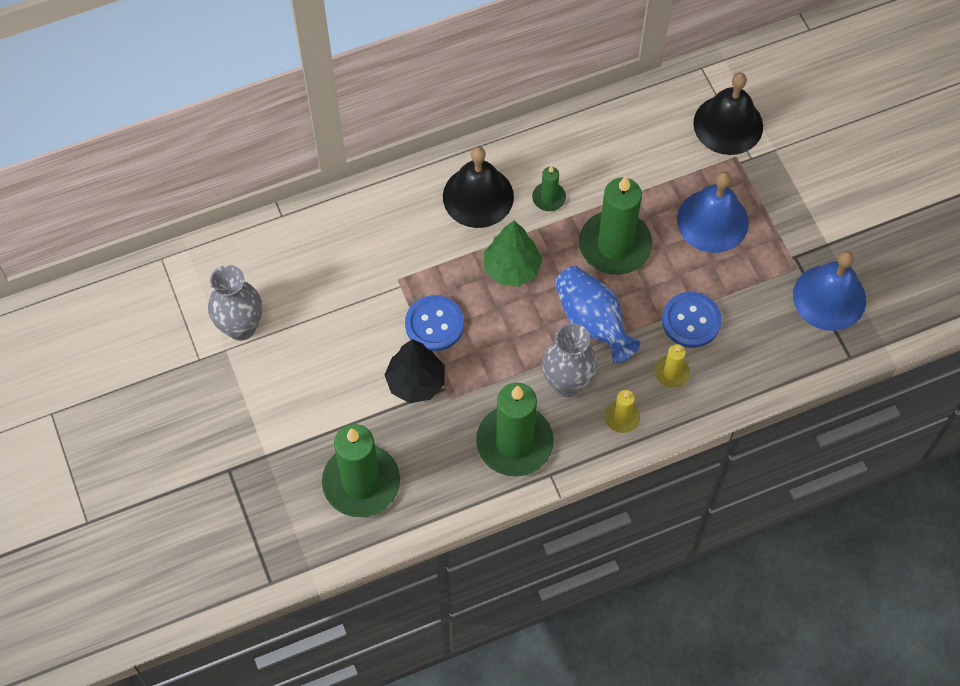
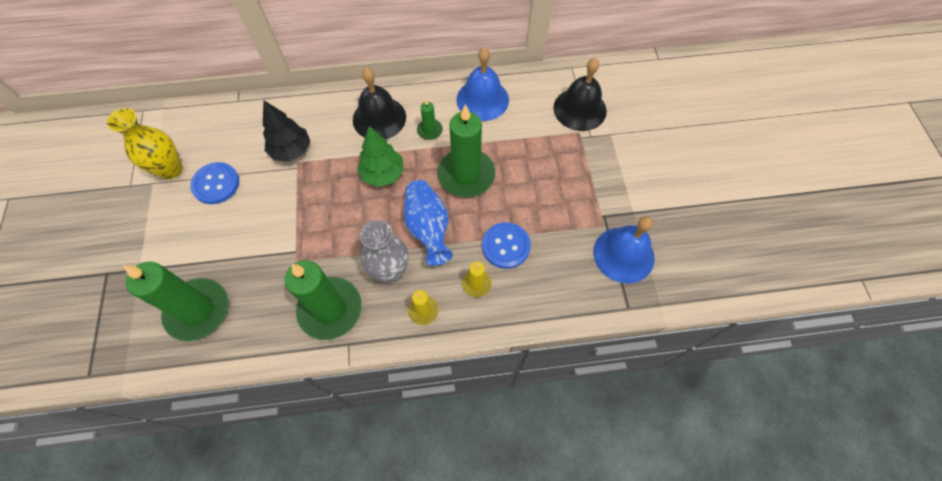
camera: 15 degrees right, 0 degrees up
(241, 327) = (170, 169): grey vase -> yellow vase
(416, 382) = (275, 241): black tree -> black tree (291, 150)
(434, 324) = (309, 201): blue button -> blue button (216, 184)
(712, 221) = (547, 174): blue bell -> blue bell (482, 99)

